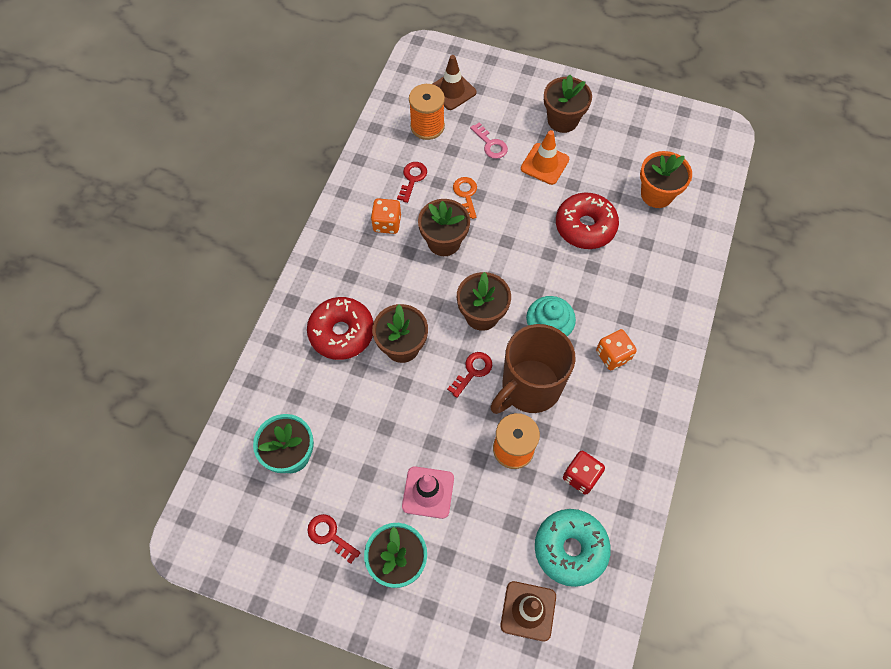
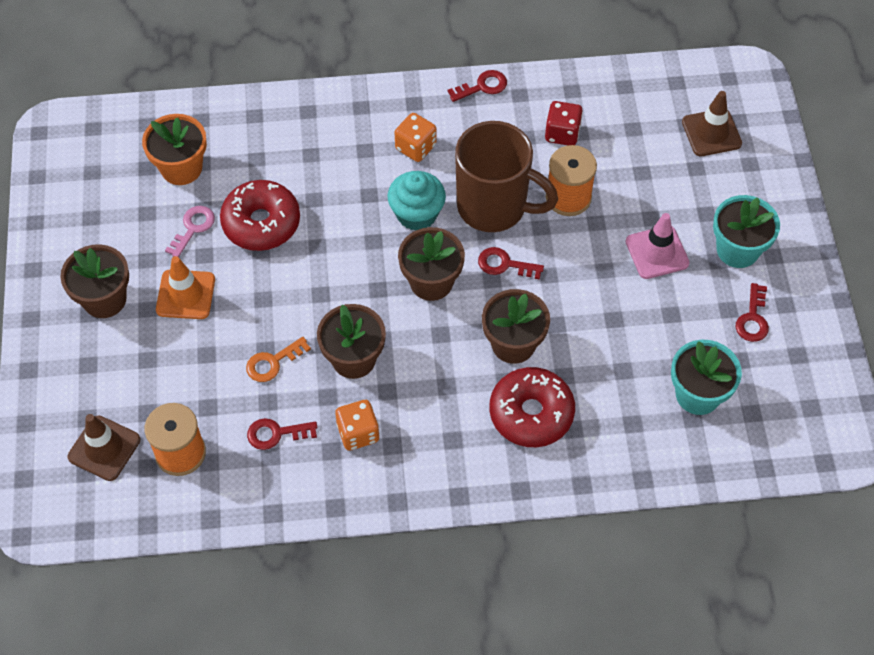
camera: 115 degrees left, 5 degrees down
(490, 144) = (179, 366): pink key -> pink key (193, 228)
(570, 549) = (636, 120): turquoise donut -> none
(658, 434) = (482, 86): none -> red key

